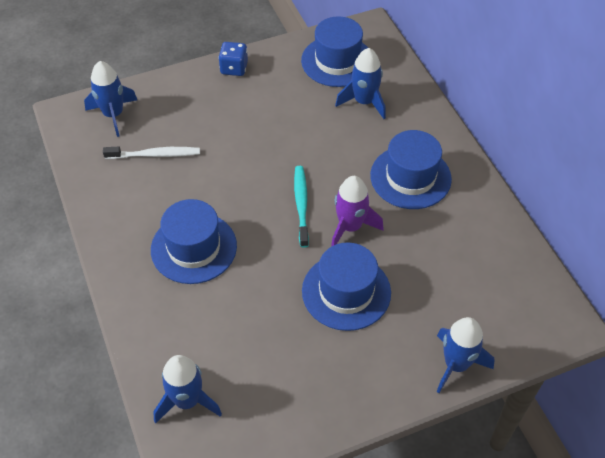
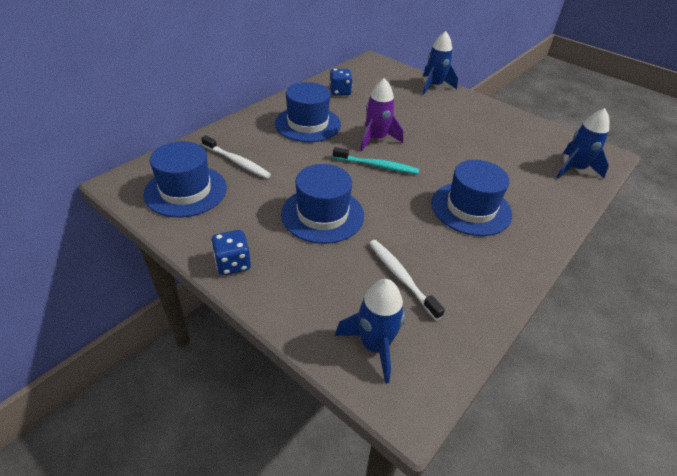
camera: 120 degrees left, 10 degrees down
(301, 205) = (377, 166): turquoise toothbrush -> turquoise toothbrush turned 135 degrees counterclockwise
(346, 292) = (429, 129): blue hat -> blue hat (322, 214)
(364, 102) = (237, 162): blue rocket -> white toothbrush
(478, 238) = (340, 92): none -> blue dice

